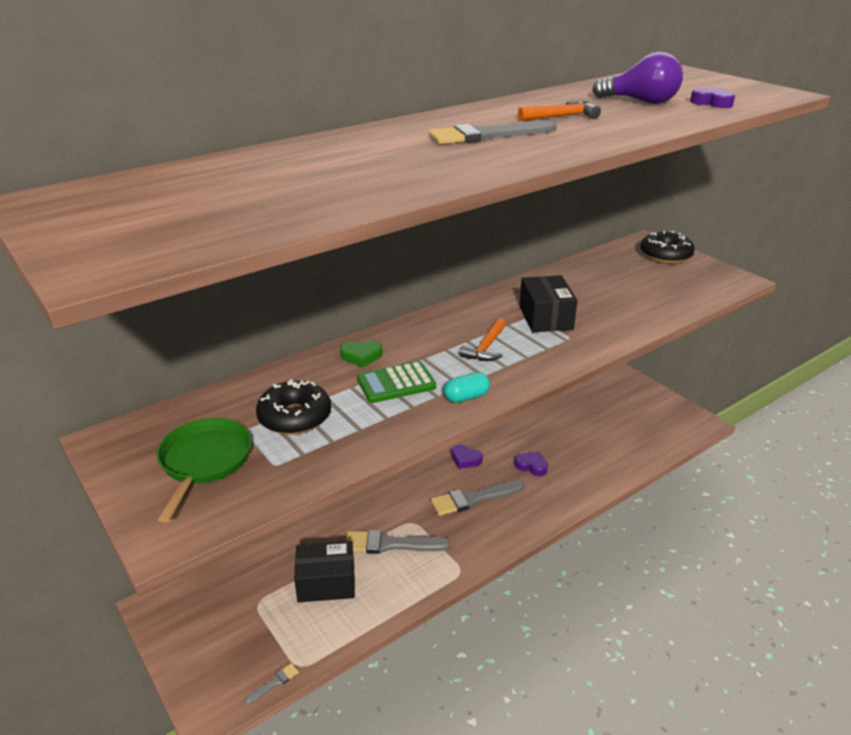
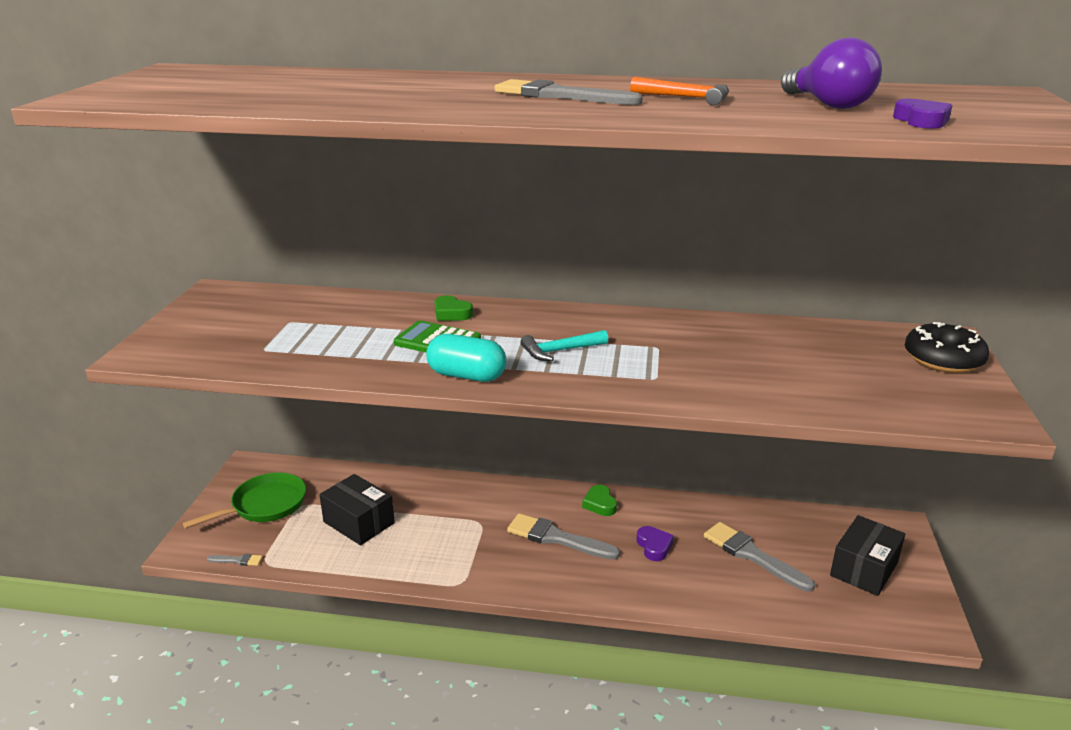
camera: 45 degrees right, 5 degrees down
(204, 462) = (233, 327): green pan -> green pan (264, 505)
(295, 417) = (330, 329): black donut -> none
(390, 544) = (440, 527): grey brush -> grey brush (752, 555)
(465, 459) = (600, 504): purple heart -> green heart
(466, 397) = (467, 376): turquoise capsule -> turquoise capsule, size x1.51
(486, 347) = (560, 351): orange hammer -> turquoise hammer
(545, 317) = (667, 354): black box -> black box (864, 569)

